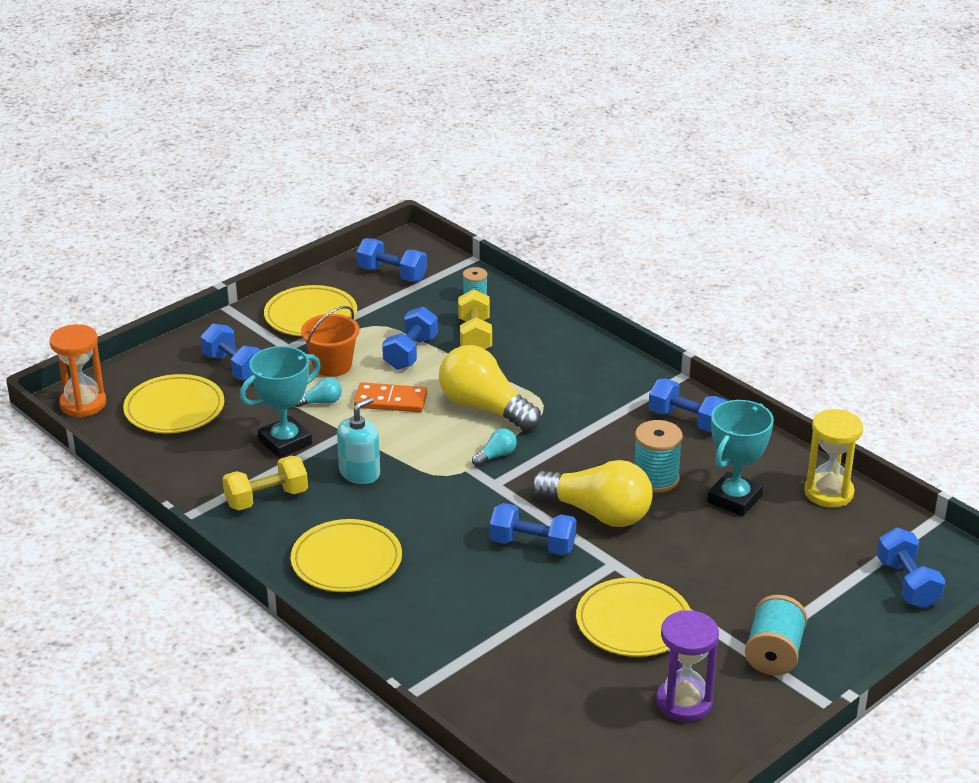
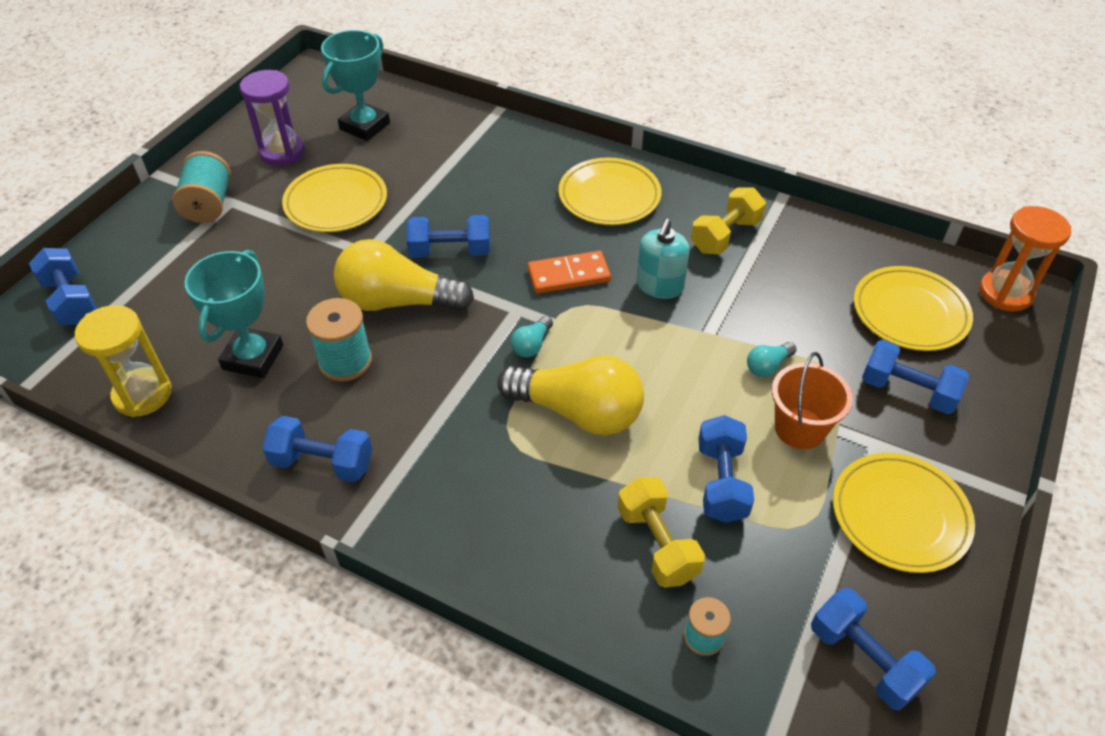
camera: 160 degrees right, 15 degrees up
(285, 442) = (761, 302): turquoise trophy -> turquoise trophy (364, 126)
(390, 401) = (692, 391): orange domino -> orange domino (569, 275)
(392, 274) = (863, 659): blue dumbbell -> blue dumbbell turned 45 degrees clockwise

